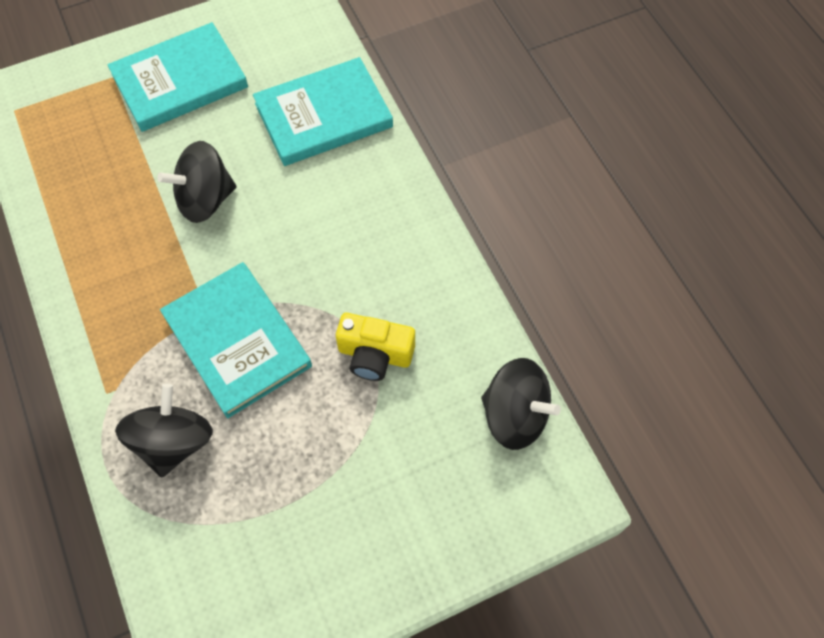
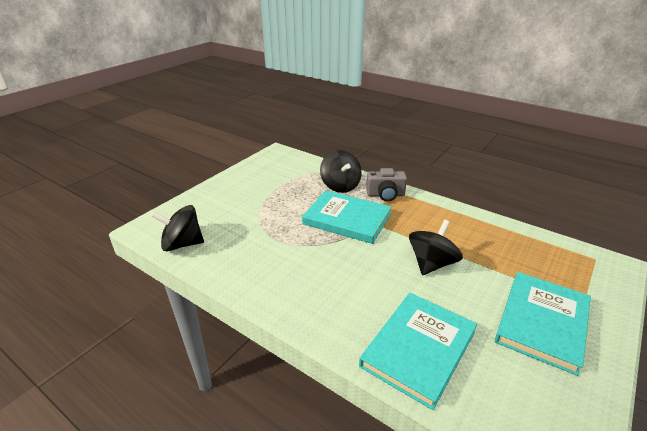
camera: 150 degrees right, 30 degrees down
(124, 370) = (385, 195): none -> grey camera
(375, 355) = (273, 239): yellow camera -> none

